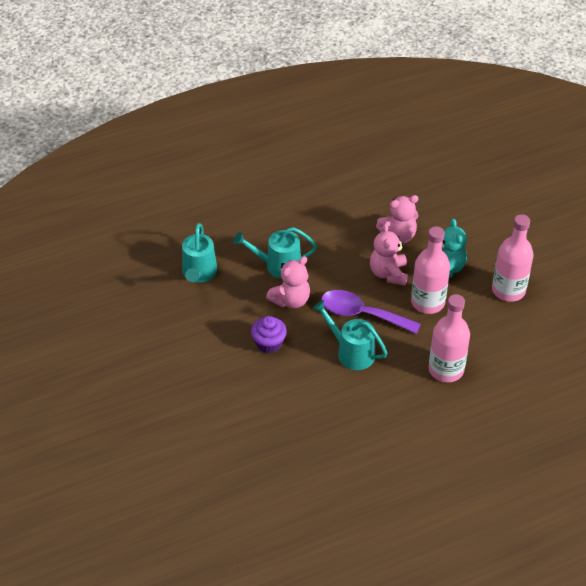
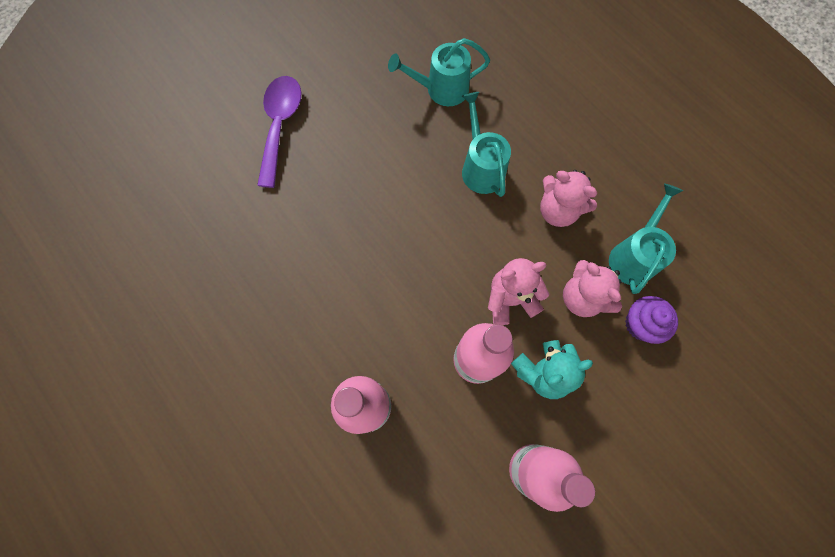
camera: 75 degrees right, 25 degrees up
(269, 343) = (357, 188): purple cupcake -> purple cupcake (641, 324)
(291, 300) = (430, 195): pink teddy bear -> pink teddy bear (558, 210)
(351, 352) = (367, 282): turquoise watering can -> turquoise watering can (633, 255)
(362, 314) = (432, 281): purple spoon -> purple spoon (280, 125)

